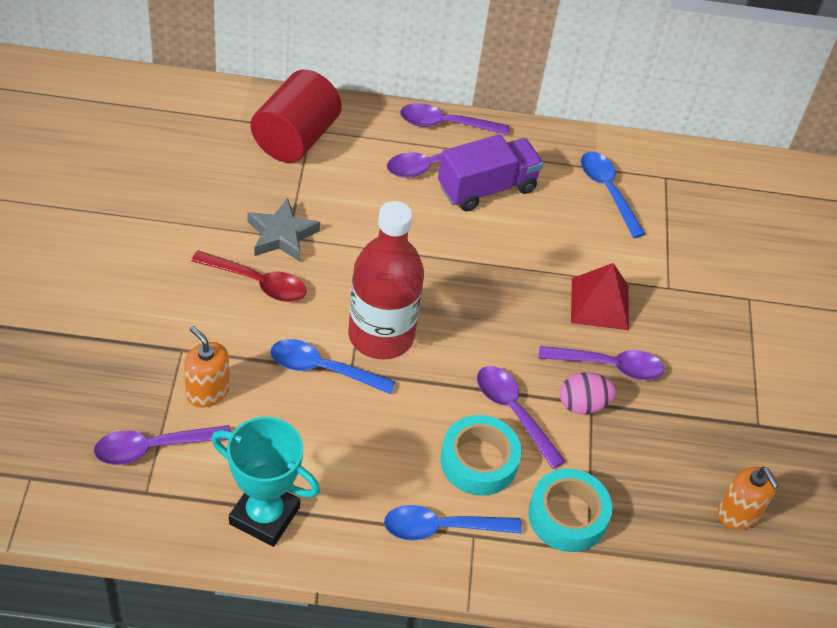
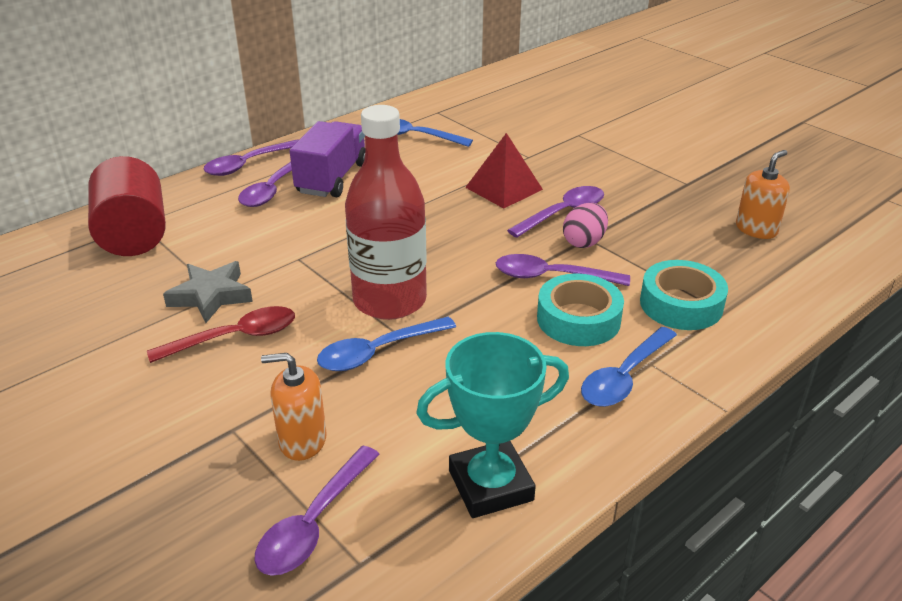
camera: 40 degrees left, 15 degrees down
(738, 513) = (756, 229): orange soap dispenser -> orange soap dispenser turned 60 degrees counterclockwise

